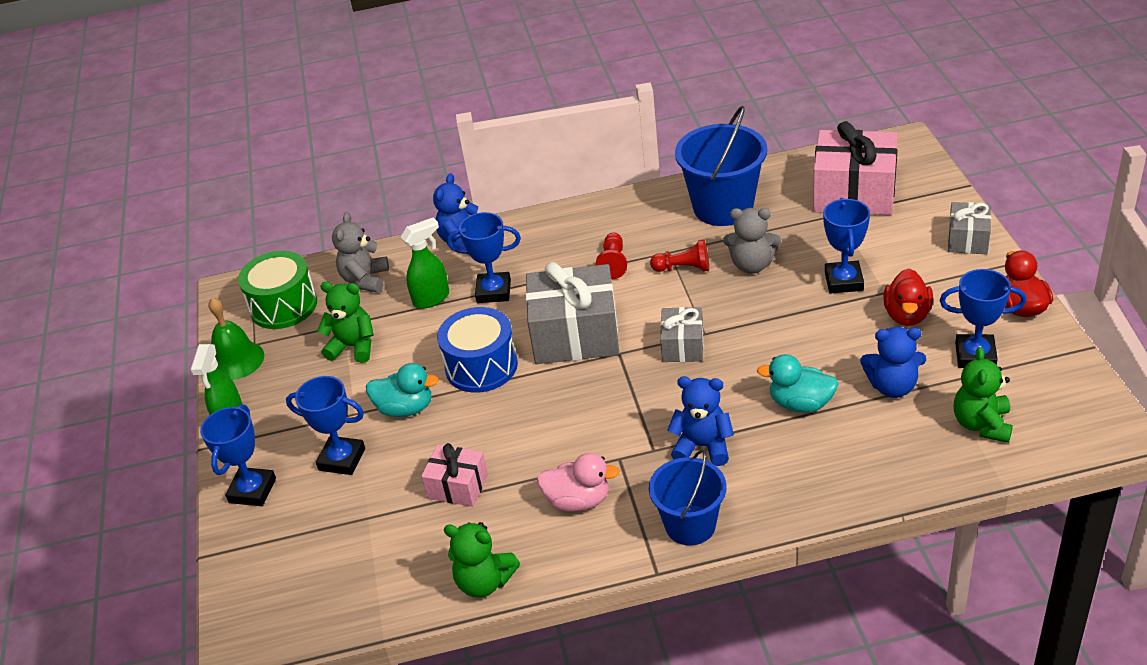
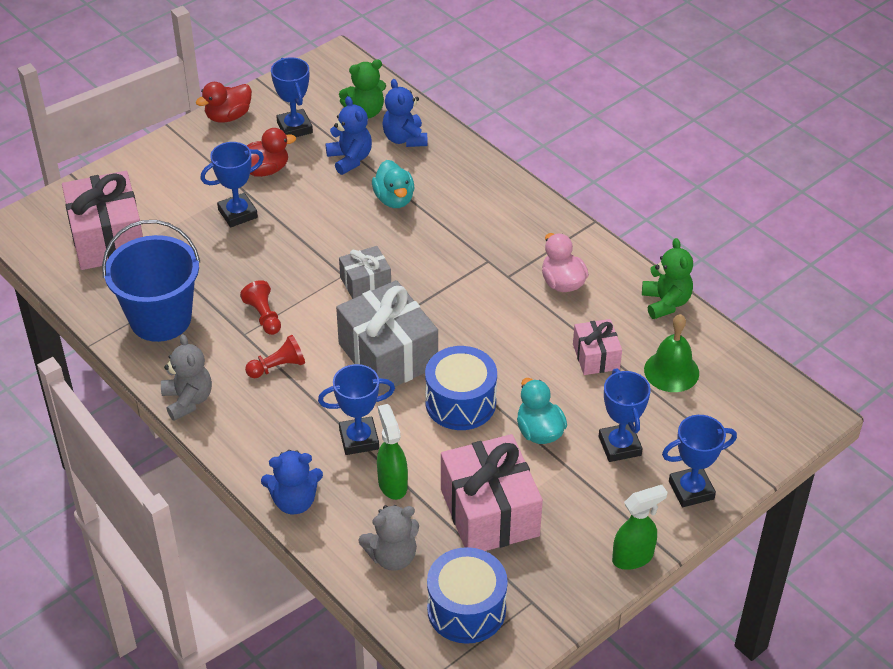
camera: 125 degrees left, 5 degrees up
(236, 360) = (561, 603): green bell -> green bell (671, 371)
(283, 306) = (466, 609): green drum -> blue drum
(353, 347) = (489, 512): green teddy bear -> pink gift
(432, 298) = (392, 484): green spray bottle -> green spray bottle turned 45 degrees clockwise
(493, 291) = (359, 439): blue trophy -> blue trophy turned 75 degrees counterclockwise
(690, 525) = (544, 218): blue bucket -> none
(702, 446) = (468, 236): blue teddy bear -> blue teddy bear (405, 139)
(752, 265) = (240, 274): grey teddy bear -> grey teddy bear (188, 400)
(968, 239) = (152, 159): grey gift -> none

